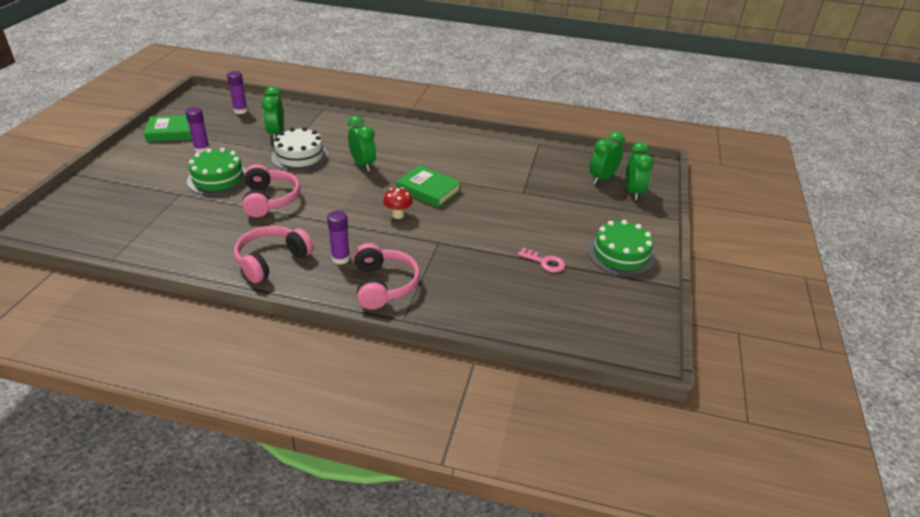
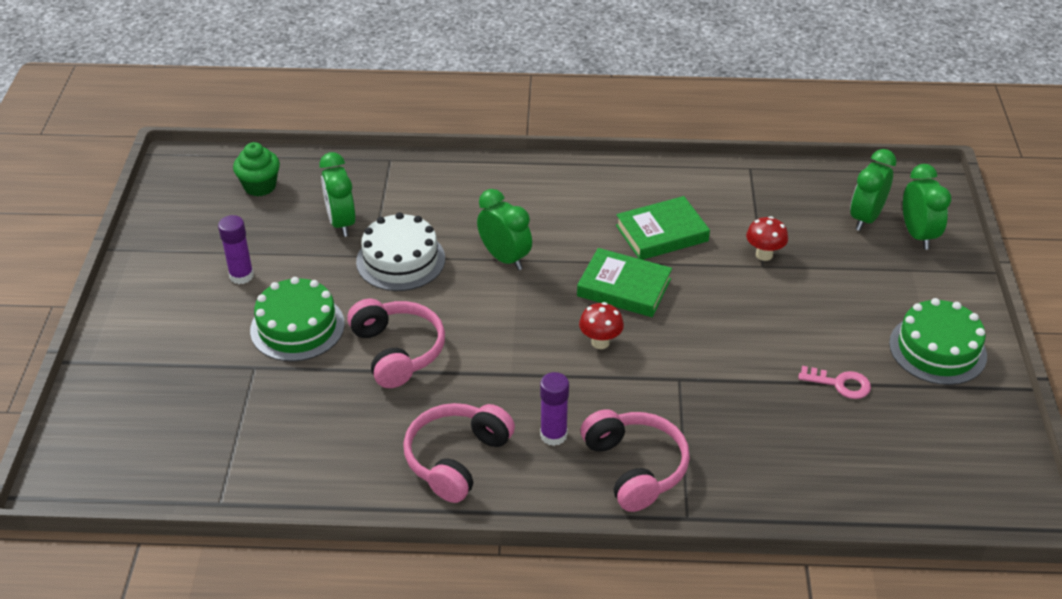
camera: 10 degrees left, 5 degrees up
(173, 132) = (176, 249): green book -> green book (661, 233)
(240, 111) = (260, 186): purple glue stick -> green cupcake
(527, 187) = (764, 255): none -> red mushroom

